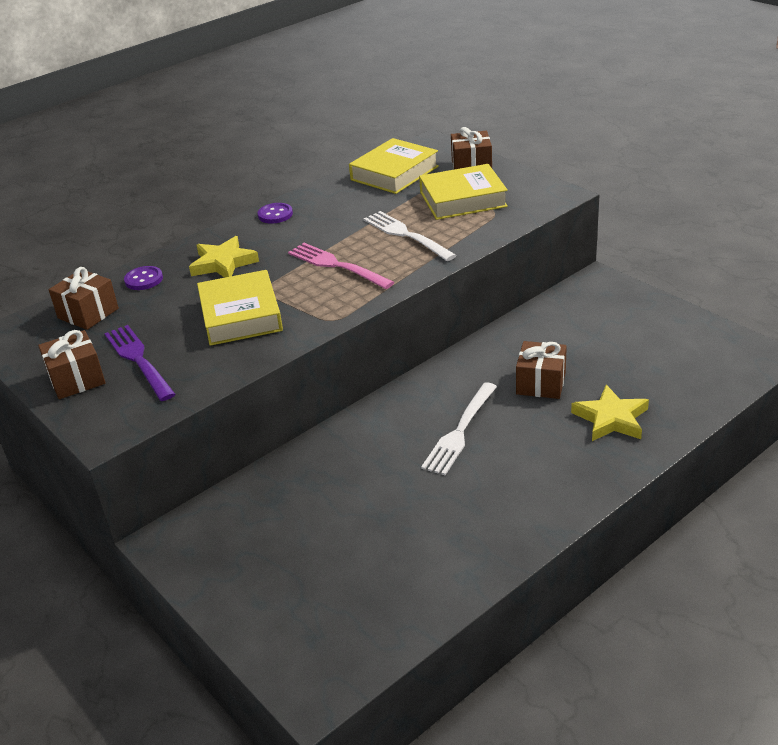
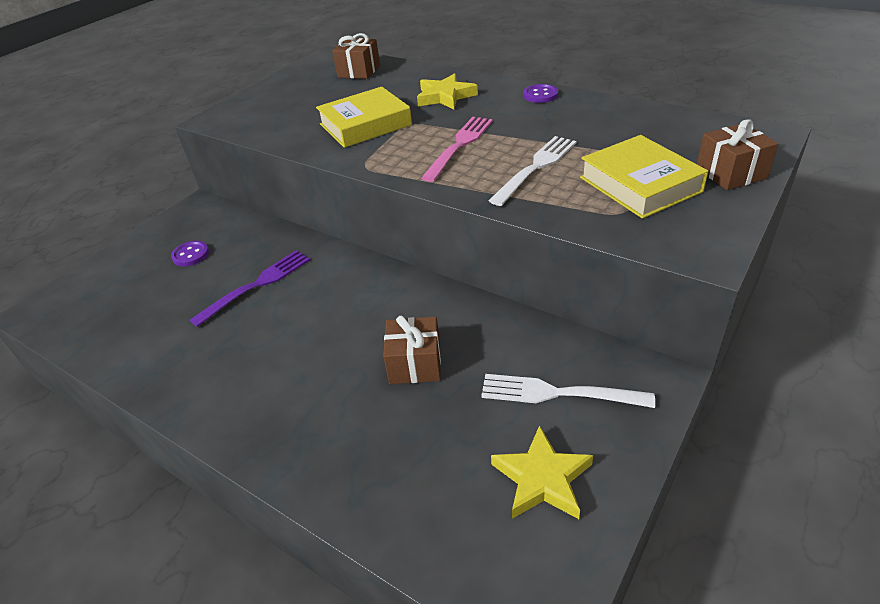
camera: 75 degrees right, 5 degrees up
(76, 379) = (276, 92): brown gift -> none
(138, 360) = (299, 105): purple fork -> purple fork (257, 285)
(144, 280) = (410, 75): purple button -> purple button (191, 255)
(394, 173) = (671, 130): yellow book -> none
(460, 431) = (326, 320): white fork -> white fork (558, 393)
(611, 419) = (358, 436): yellow star -> yellow star (542, 478)

